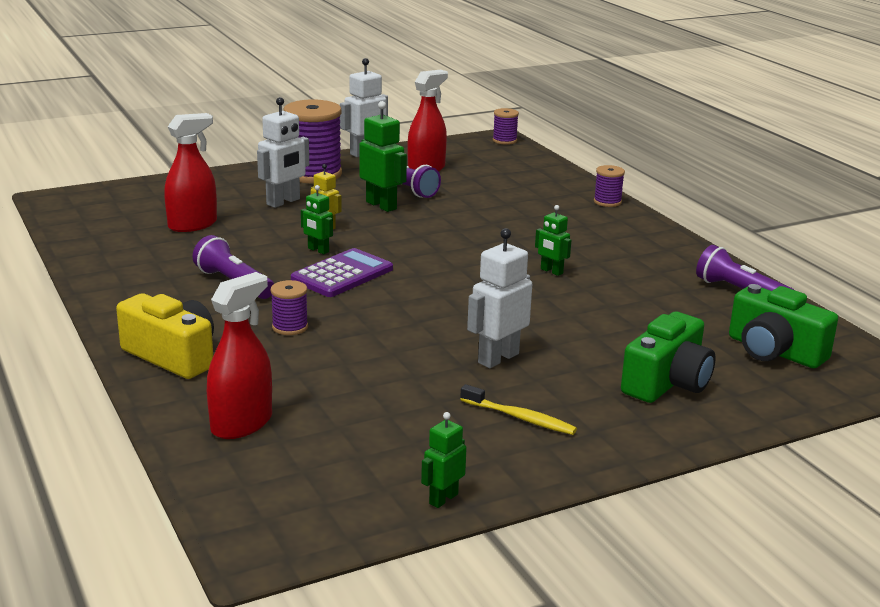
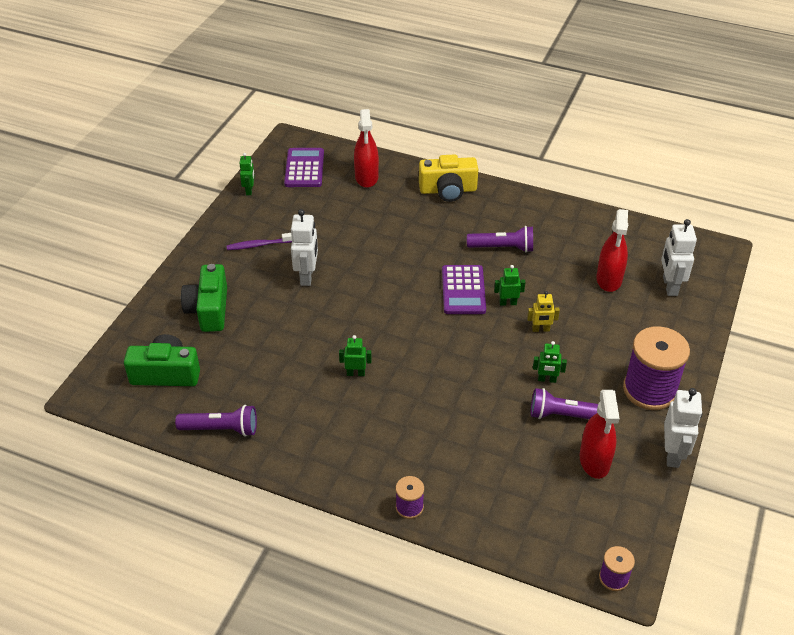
camera: 140 degrees right, 20 degrees up
(283, 202) = (606, 339): white robot -> white robot (669, 286)
(290, 327) = (428, 236): purple spool -> none
(308, 486) = (304, 168): none -> purple calculator
(381, 205) = (547, 379): green robot -> green robot, size x0.59
(520, 418) = (259, 245): yellow toothbrush -> purple toothbrush

